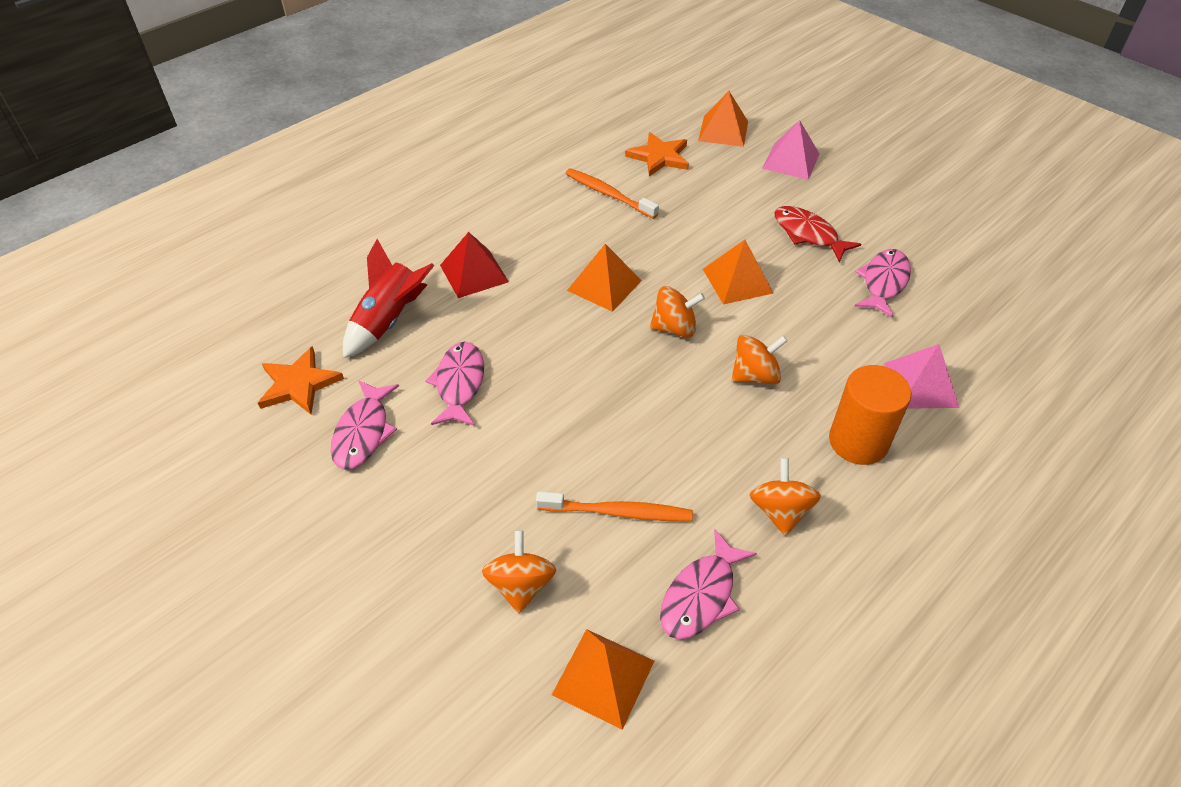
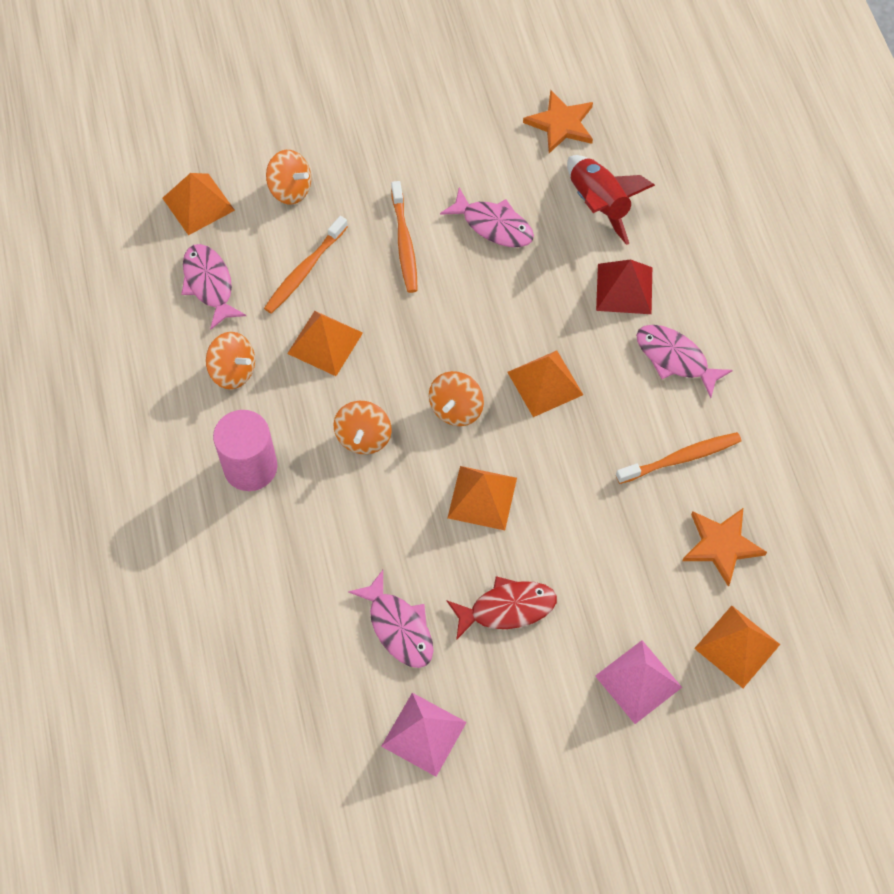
camera: 120 degrees right, 15 degrees up
(363, 432) = (483, 148): pink fish -> pink fish (675, 359)
(525, 443) = (404, 242): none -> orange toothbrush
(687, 451) = (325, 343): none -> orange pyramid
(858, 441) = (250, 467): orange cylinder -> pink cylinder
(921, 385) = (268, 559): pink pyramid -> pink pyramid (423, 734)

